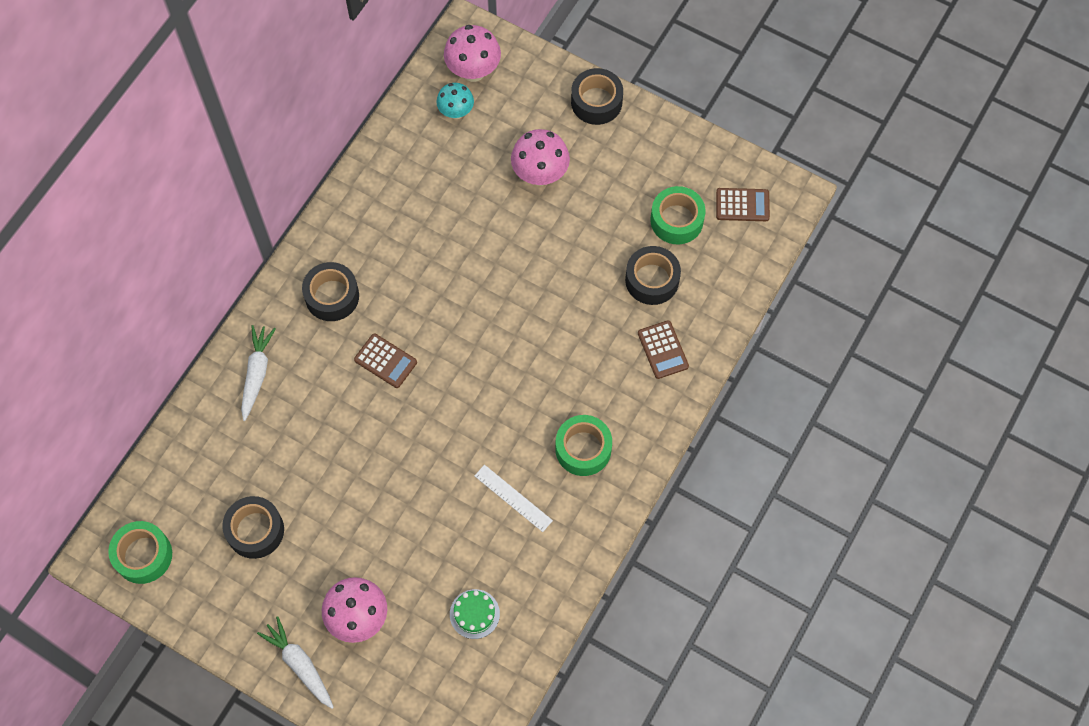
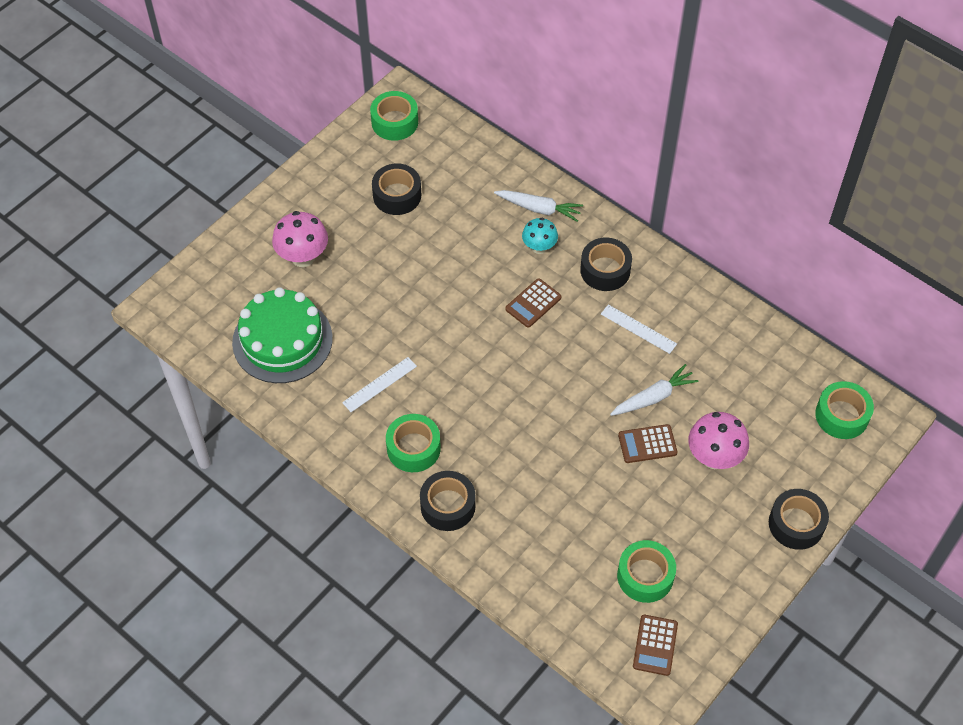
camera: 100 degrees right, 10 degrees down
(300, 665) = (275, 214): white carrot -> white carrot (653, 397)
(402, 256) = (638, 329): none -> white ruler
(456, 112) = (794, 394): turquoise mushroom -> turquoise mushroom (539, 247)
(473, 71) = (842, 415): pink mushroom -> green tape
(474, 614) = (282, 340): green cake -> green cake, size x2.25
(652, 280) = (580, 539): black tape -> black tape (448, 506)
(662, 350) = (501, 535): brown calculator -> brown calculator (647, 444)

